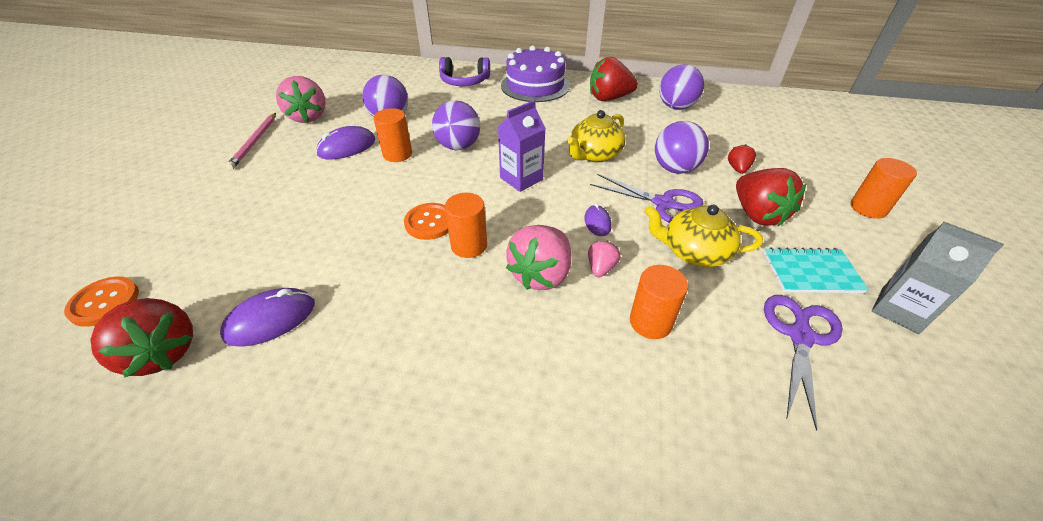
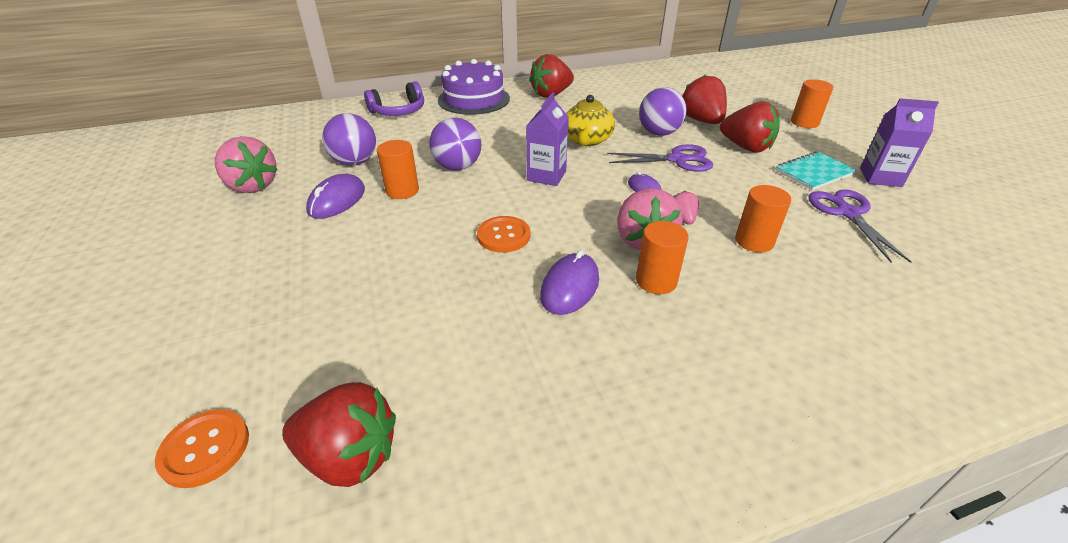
camera: 30 degrees left, 5 degrees down
(255, 142) = (211, 228): pink pencil -> none
(270, 320) = (440, 373): purple mouse -> purple mouse (570, 287)
(469, 245) = (560, 241): orange cylinder -> orange cylinder (656, 281)
(676, 107) = (611, 88): purple ball -> none
(694, 252) = (732, 185): yellow teapot -> none
(737, 169) = (701, 121): red strawberry -> red strawberry, size x1.97
(899, 310) = (880, 177): grey carton -> purple carton

